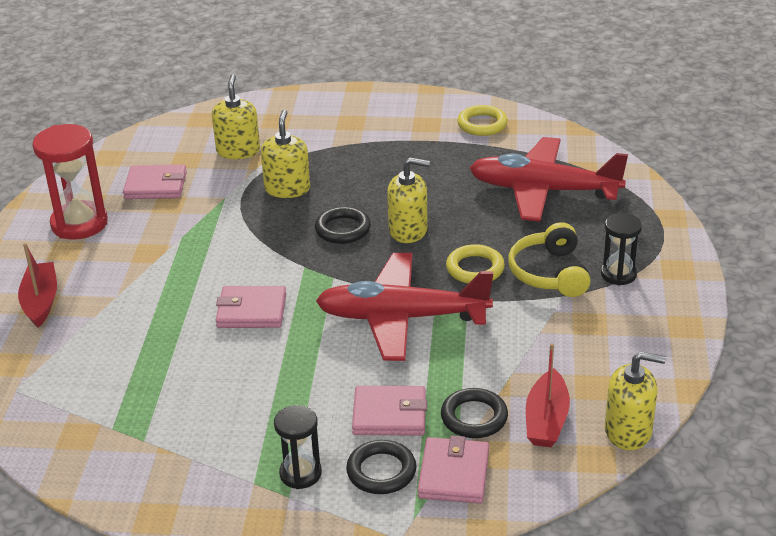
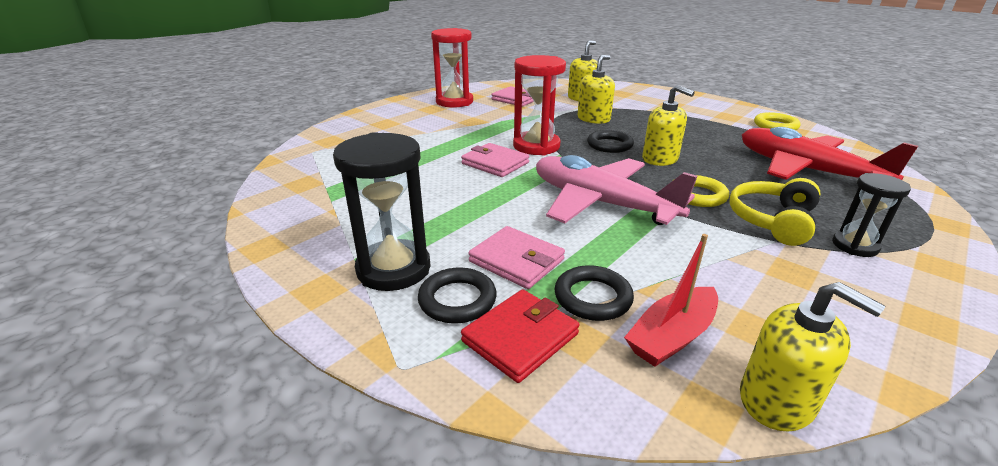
camera: 35 degrees right, 5 degrees down
(41, 301) = (387, 123): red boat -> none
(268, 265) = (536, 146): none -> red hourglass
(300, 474) = (393, 269): black hourglass -> black hourglass, size x1.70
(401, 318) = (600, 203): red plane -> pink plane
(454, 474) = (520, 337): pink wallet -> red wallet

